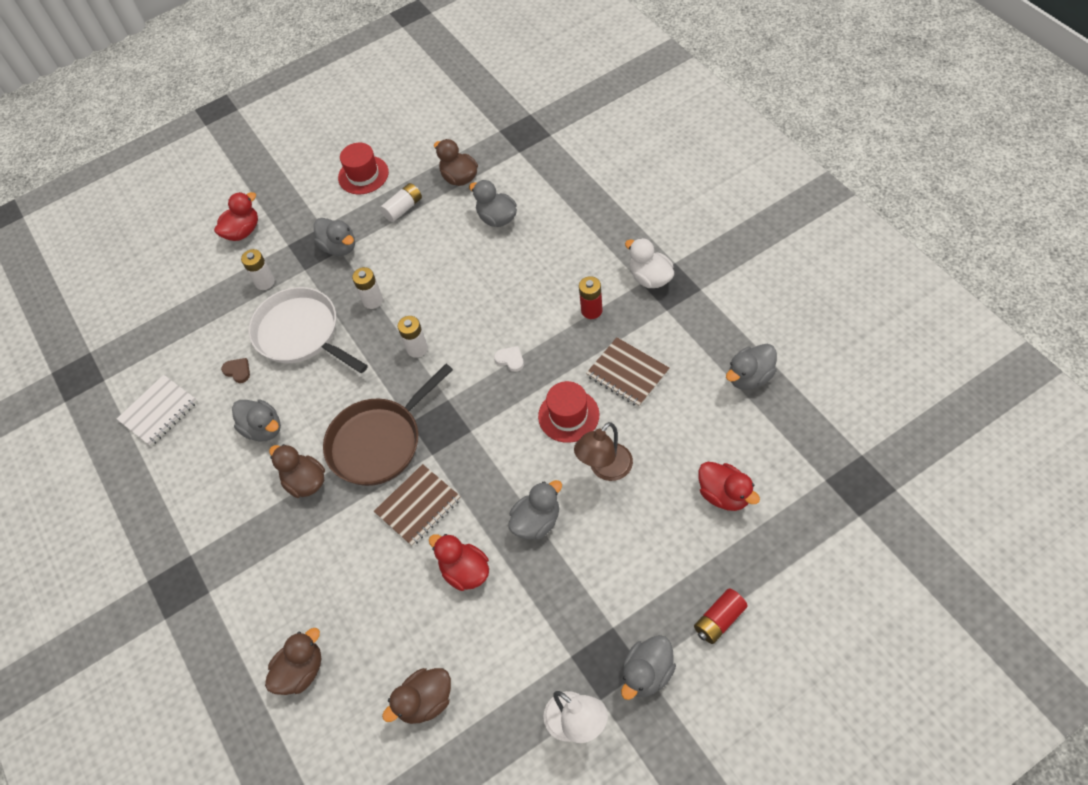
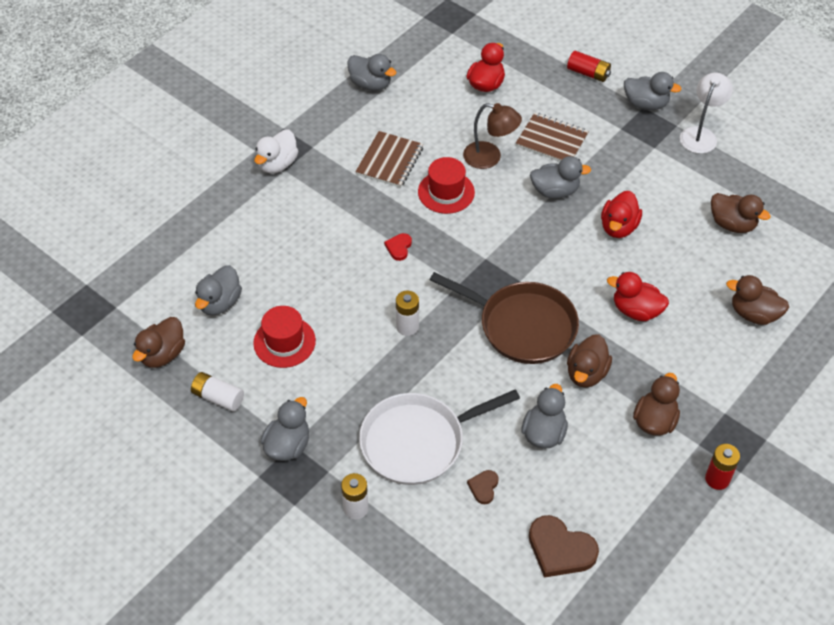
camera: 115 degrees left, 5 degrees down
(159, 412) = (560, 549): white notebook -> brown heart
(231, 524) = (654, 421): none -> brown duck
(243, 231) = (282, 567): red duck -> red duck (636, 310)
(300, 333) = (417, 442): white pan -> white pan turned 45 degrees clockwise
(363, 175) = (168, 458): red hat -> red hat (284, 342)
(372, 300) = (356, 386): white battery -> none
(418, 506) = (574, 276): brown notebook -> brown notebook (551, 140)
(510, 359) = (399, 247): white heart -> red heart
(537, 522) = (555, 191): grey duck -> grey duck turned 150 degrees clockwise
(591, 310) = (326, 199): red battery -> red battery (717, 479)

